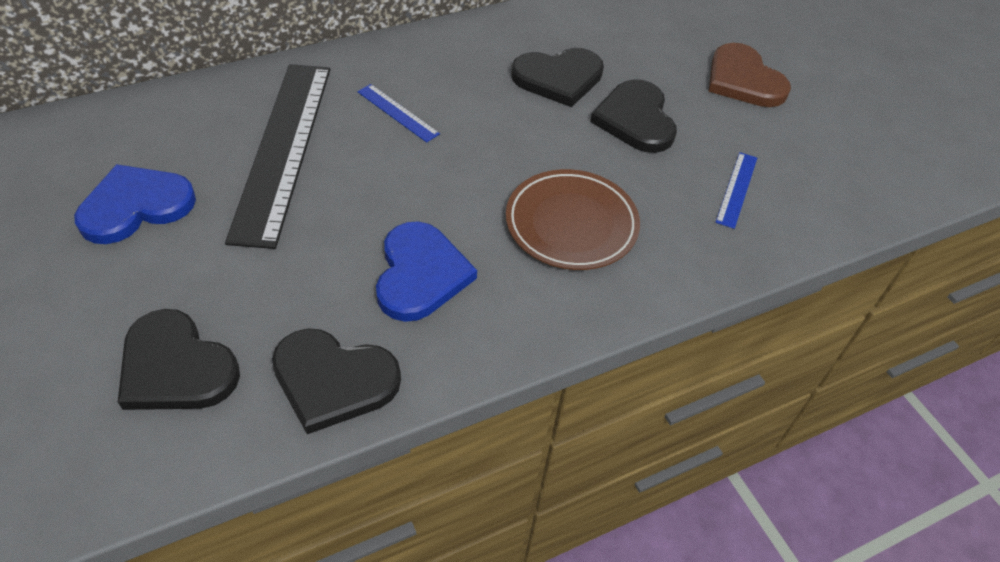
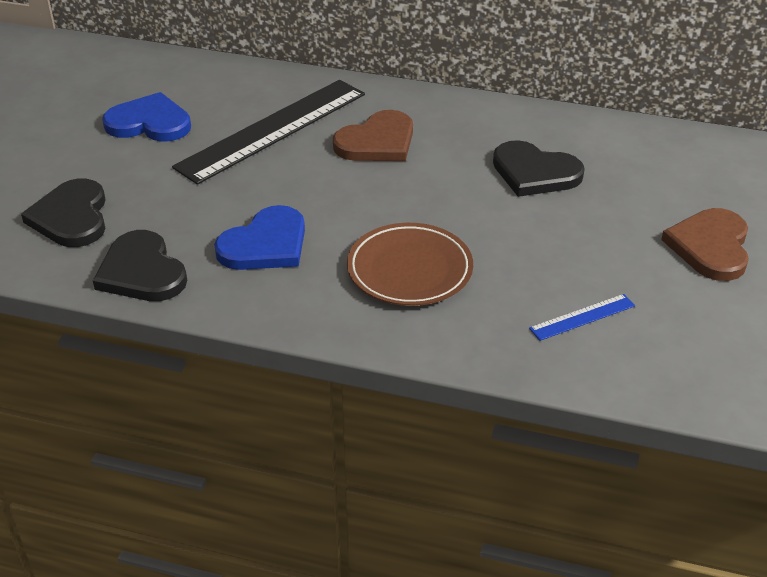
camera: 45 degrees right, 10 degrees down
(398, 112) = (377, 142): blue ruler -> brown heart
(635, 119) = (561, 229): black heart -> none

